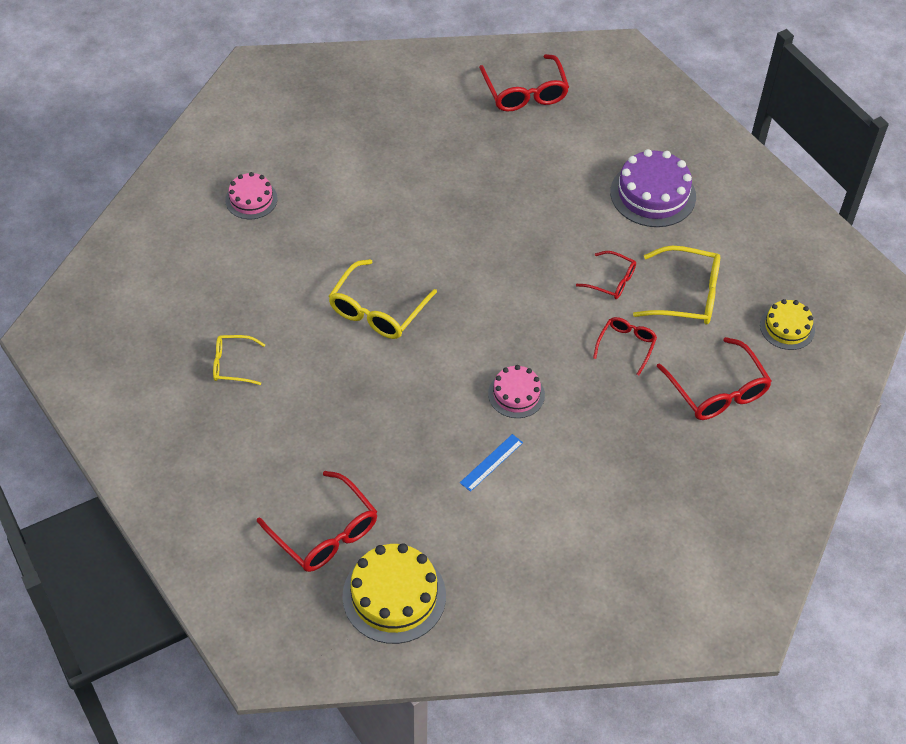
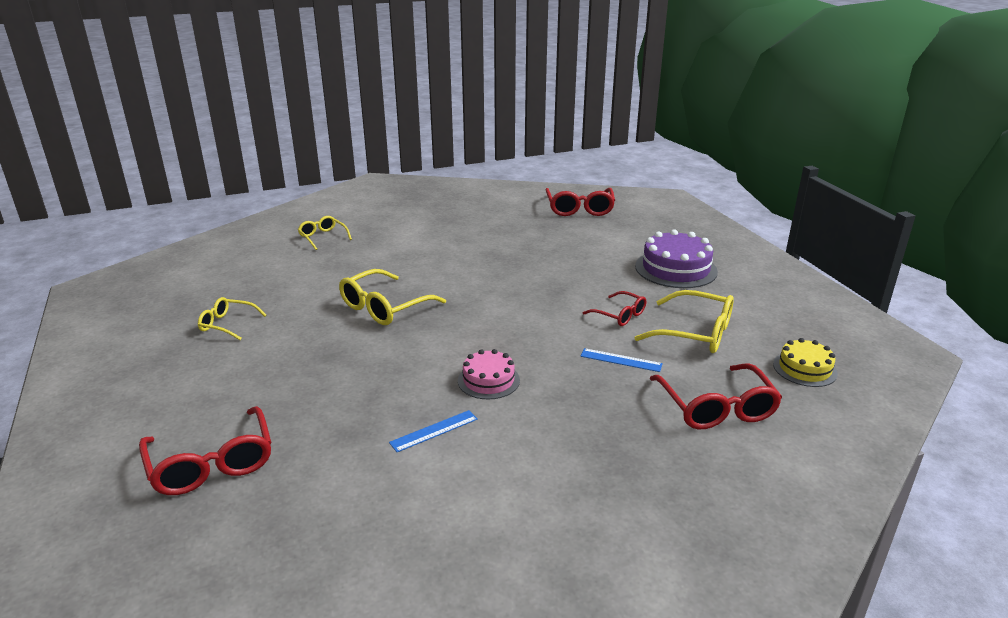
camera: 15 degrees right, 25 degrees down
(251, 199) = (323, 237): pink cake -> yellow glasses
(394, 596) = (244, 540): yellow cake -> none
(626, 346) = (621, 360): red glasses -> blue ruler

